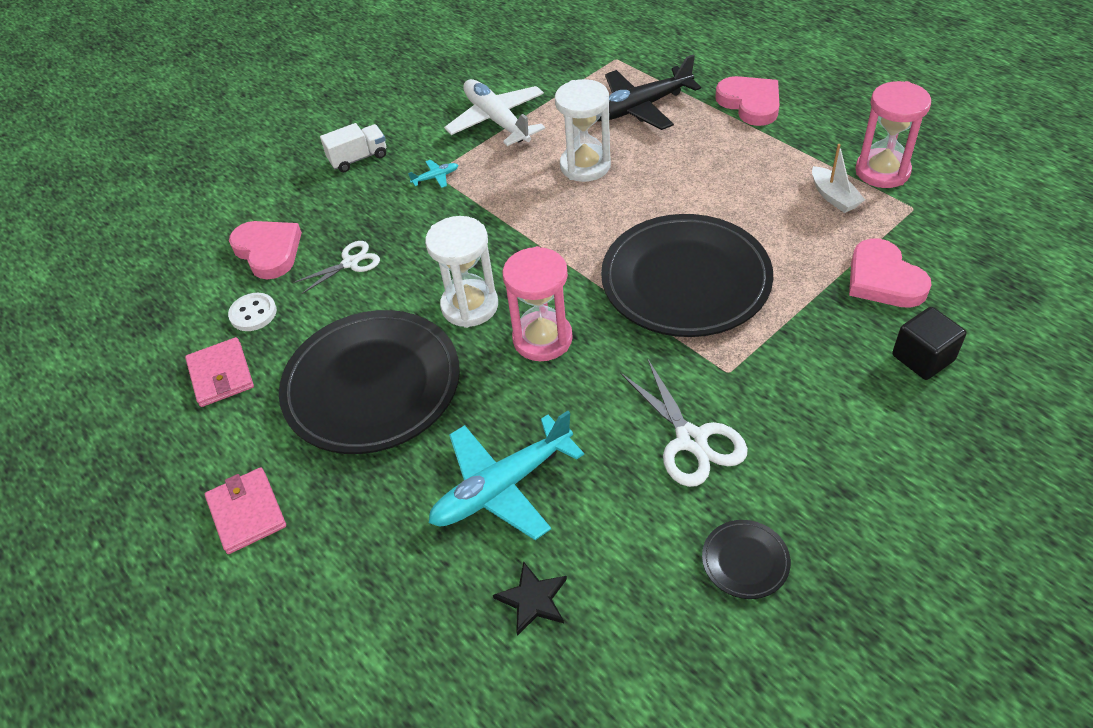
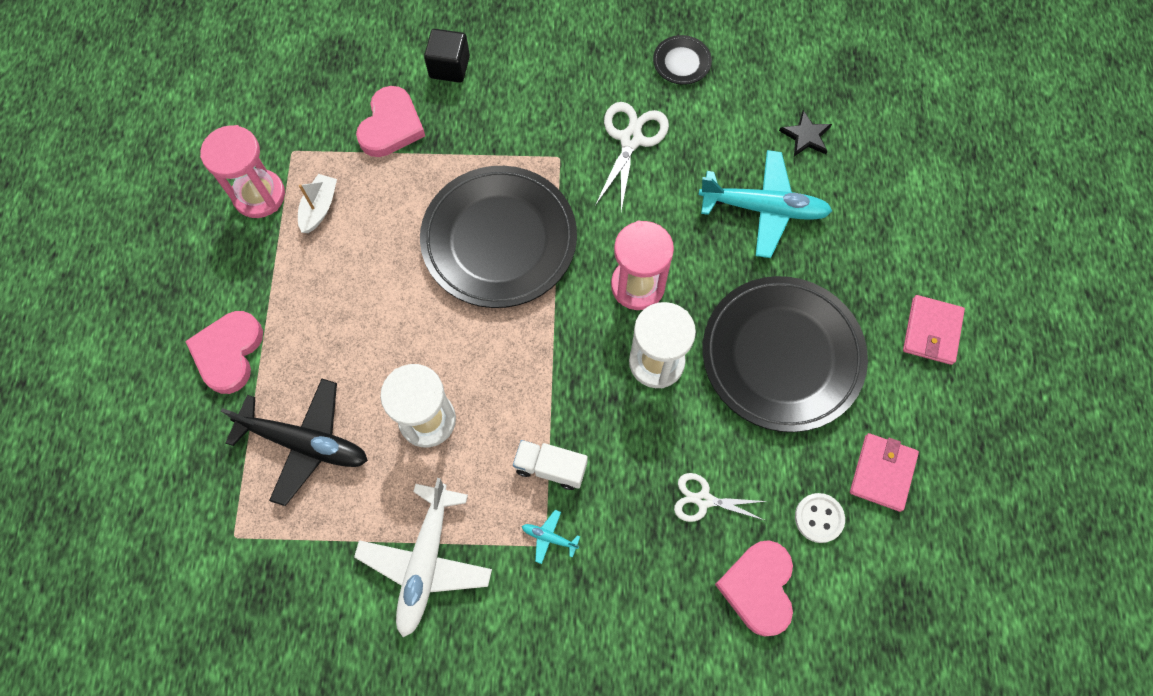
camera: 140 degrees left, 20 degrees up
(358, 158) = (587, 644): white truck -> white truck (551, 467)

